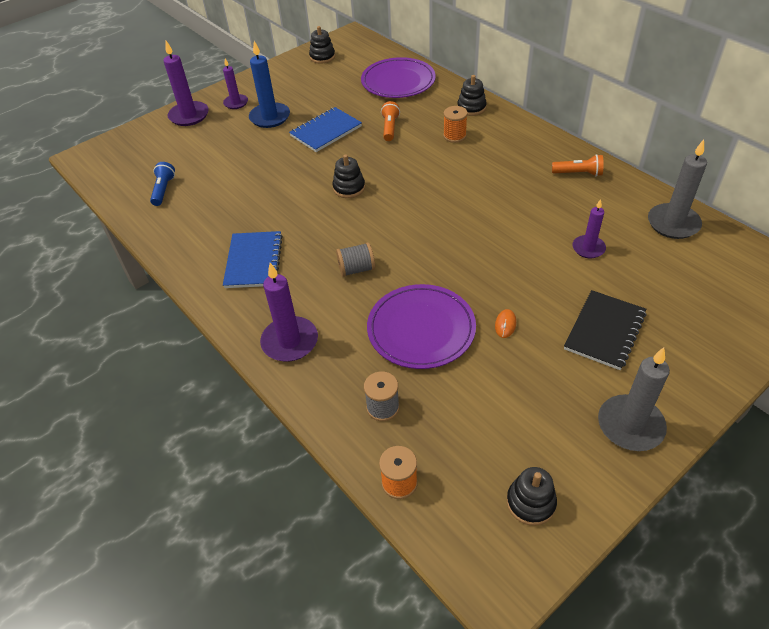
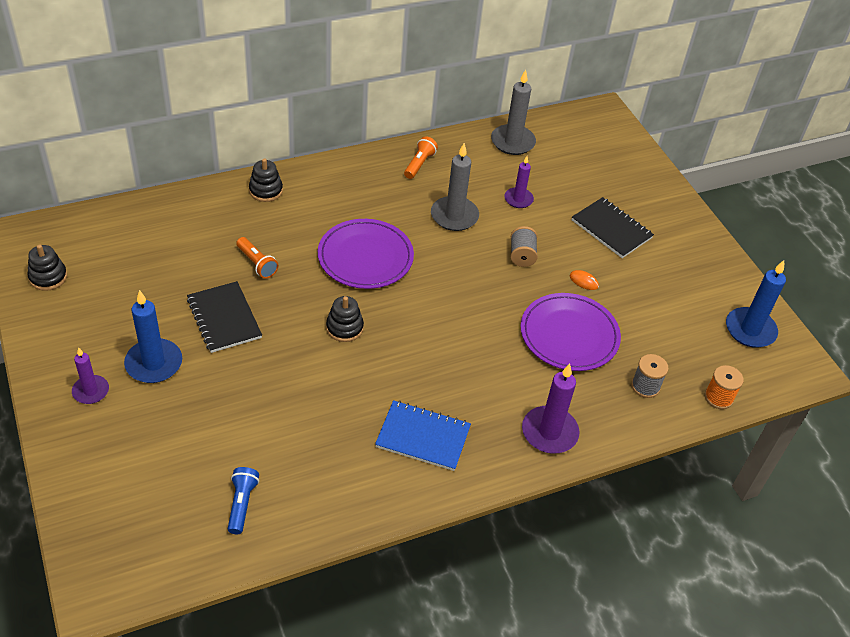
camera: 80 degrees left, 0 degrees up
(163, 190) = (242, 504): blue flashlight -> blue flashlight turned 75 degrees clockwise
(189, 116) = (82, 449): purple candle -> none
(326, 131) = (224, 318): blue notebook -> black notebook
(356, 269) = (474, 357): grey spool -> grey spool (522, 255)
(390, 128) = (257, 263): orange flashlight -> orange flashlight turned 150 degrees counterclockwise
(398, 81) = (167, 228): purple plate -> purple plate (365, 257)
(454, 136) = (307, 220): orange spool -> none
(530, 502) = (750, 330): black stacking toy -> blue candle
(630, 425) = (700, 254): grey candle -> grey candle (454, 216)

